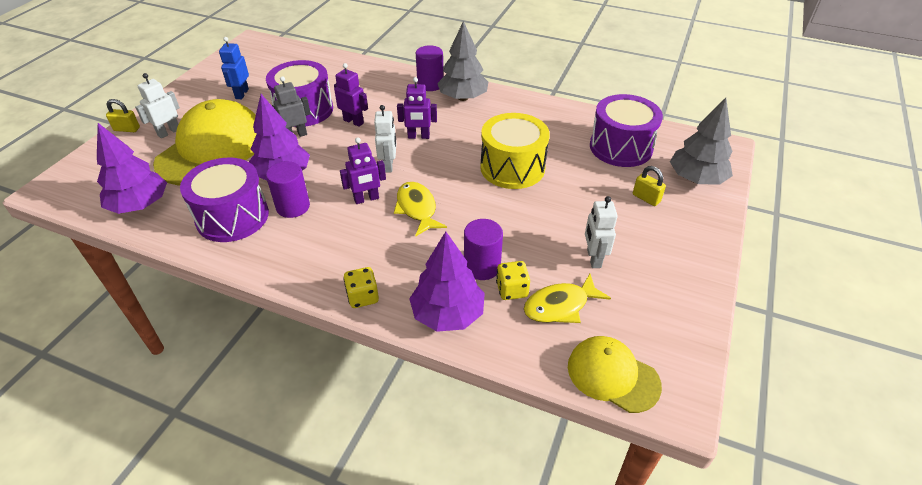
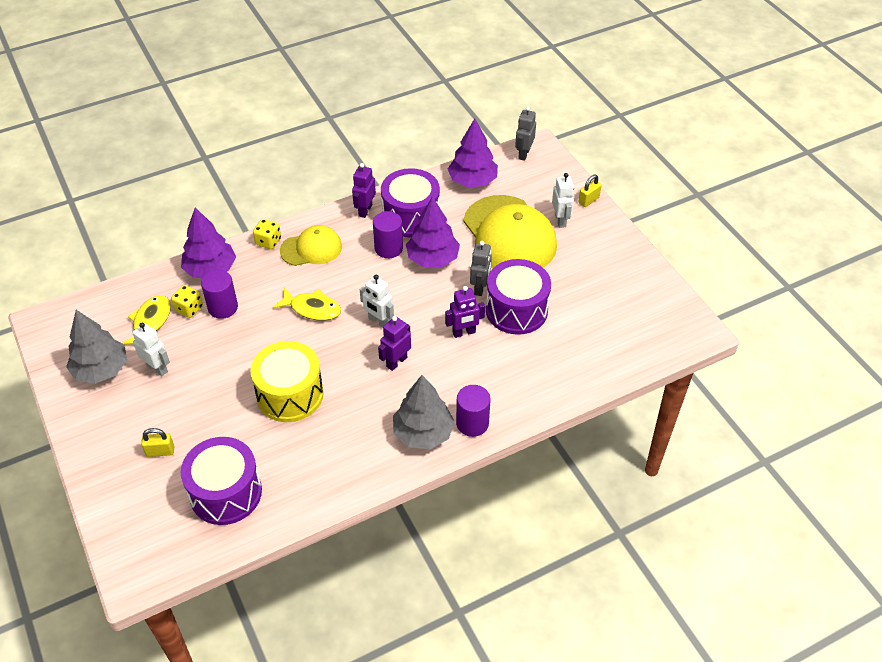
camera: 130 degrees right, 5 degrees up
(67, 193) = (523, 154): none -> grey robot
(241, 94) = (586, 282): blue robot -> none
(366, 199) = (353, 288): purple robot -> purple robot (365, 210)
(612, 375) = (88, 309): yellow cap -> yellow cap (311, 249)
(696, 179) = (133, 509): grey tree -> grey tree (101, 369)

